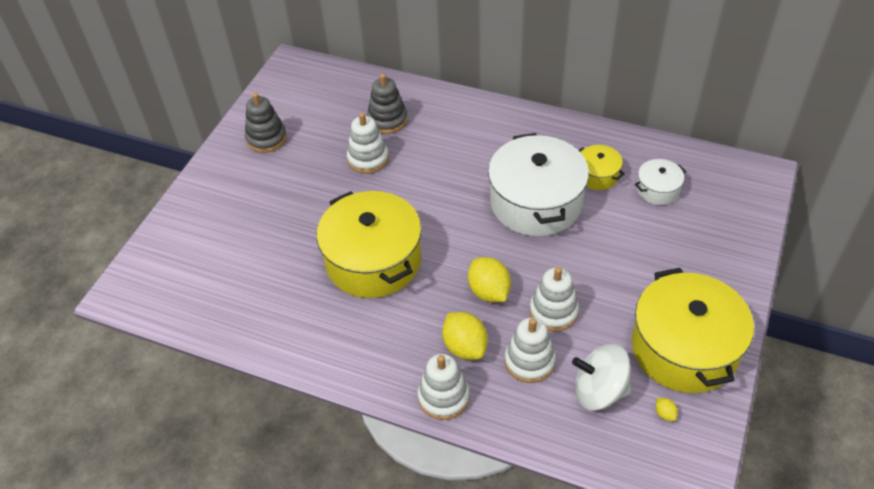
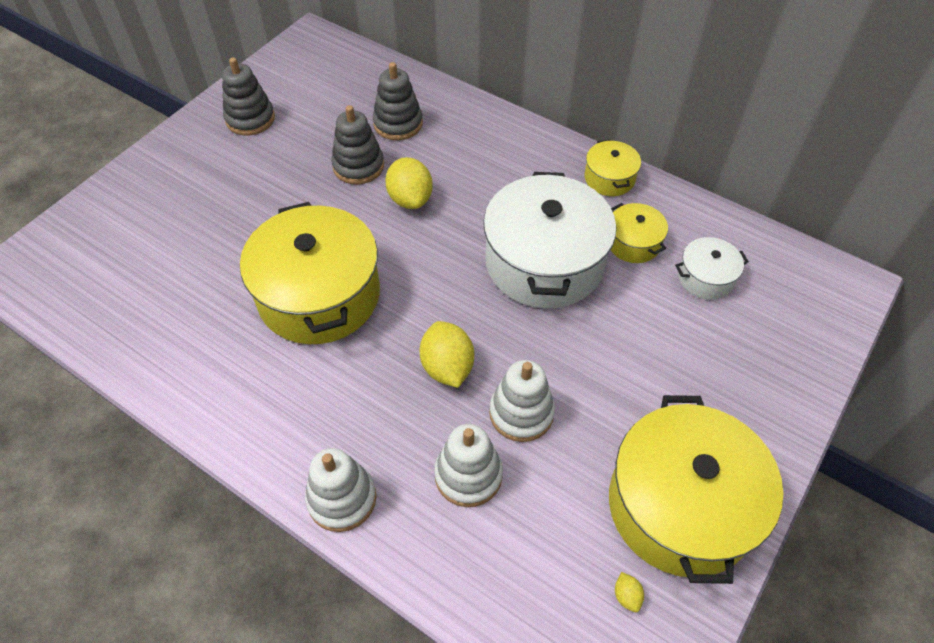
camera: 10 degrees right, 5 degrees up
(368, 159) = (358, 166): white stacking toy -> grey stacking toy
(465, 347) = (392, 435): yellow lemon -> yellow lemon (410, 199)
(565, 131) = (609, 178): none -> yellow pot
(599, 391) = (547, 540): white spinning top -> none

